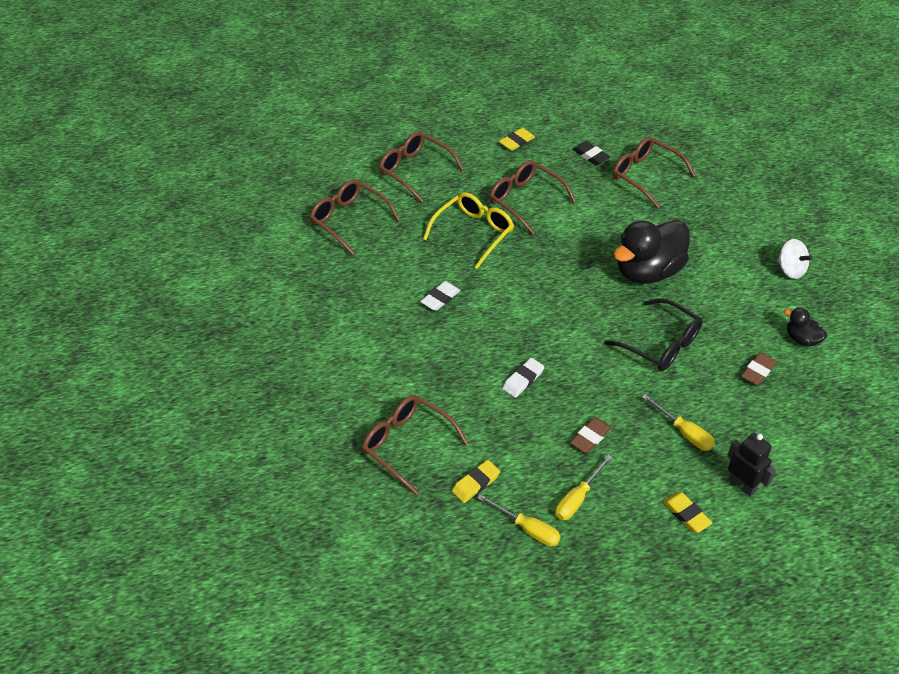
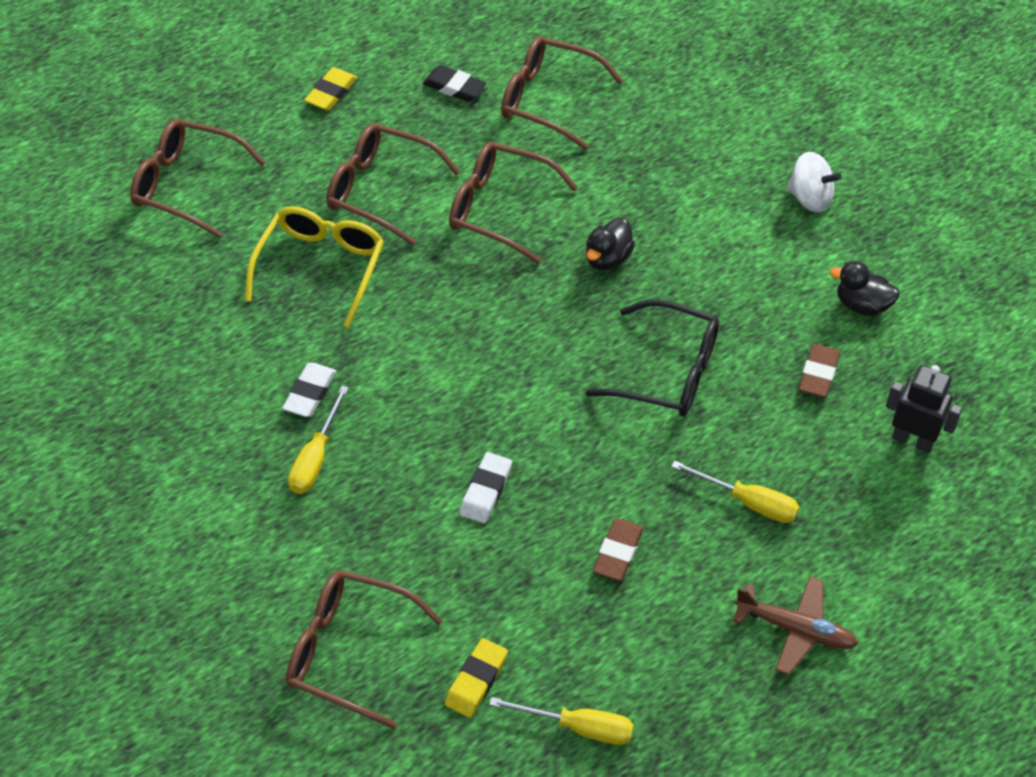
camera: 20 degrees left, 5 degrees up
(348, 220) = (112, 300): brown glasses -> brown glasses (499, 208)
(577, 498) = (634, 655): yellow screwdriver -> yellow screwdriver (315, 458)
(648, 271) = (607, 258): black duck -> black duck, size x0.47
(686, 514) = (795, 629): yellow eraser -> brown plane
(742, 485) = (856, 558): black robot -> black robot (912, 440)

